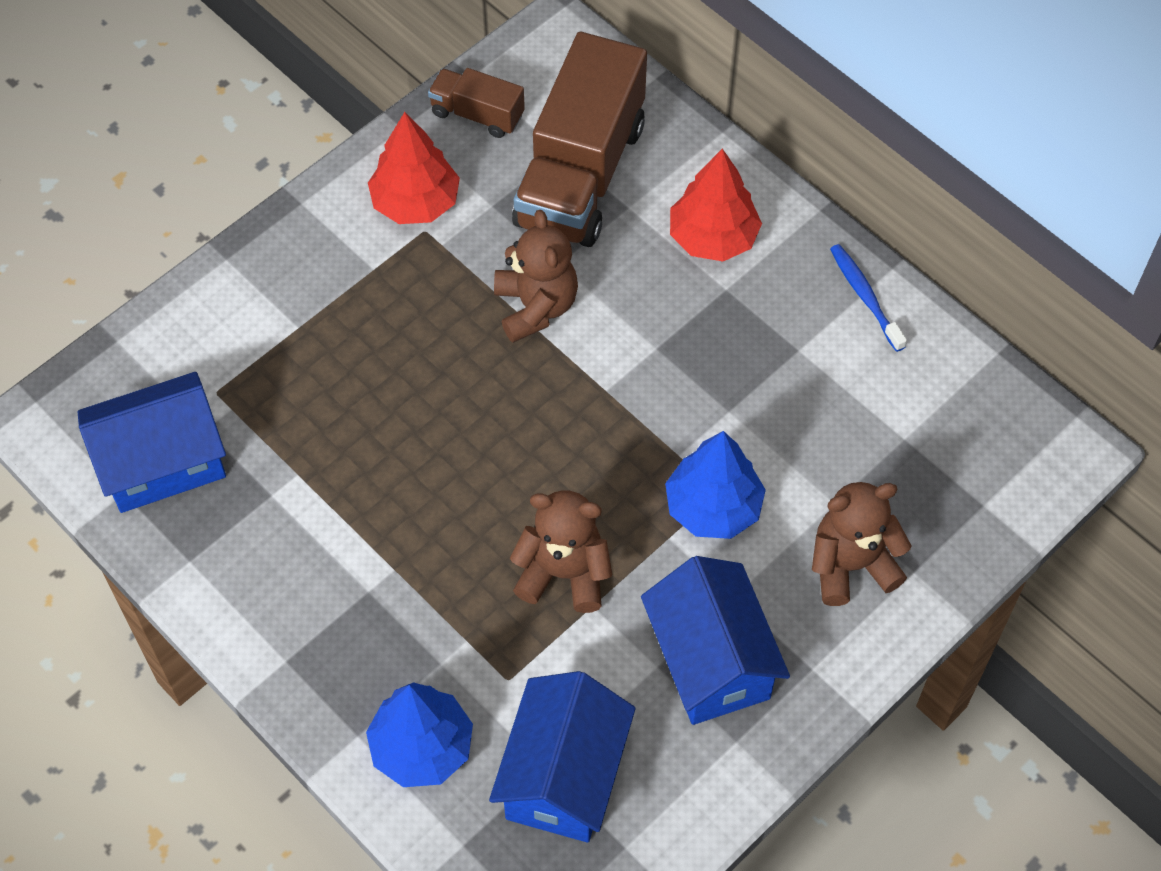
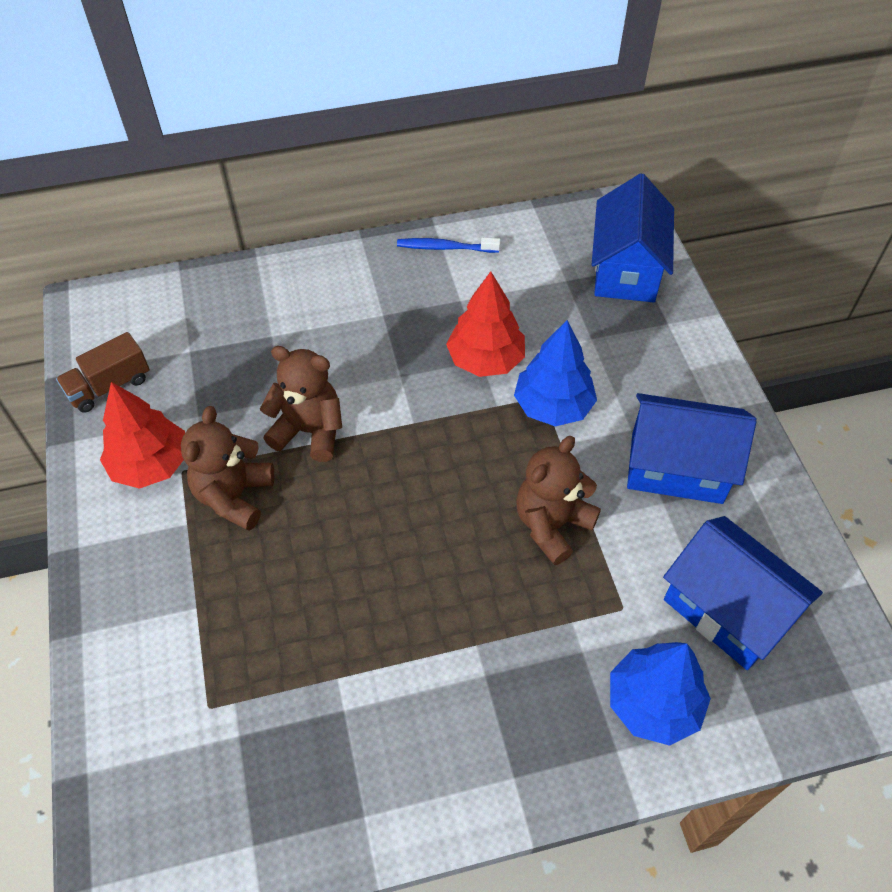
camera: 60 degrees left, 5 degrees down
(162, 462) = (246, 791): blue house -> blue house (625, 270)
(581, 174) = (220, 349): brown truck -> none
(713, 237) = (336, 301): red tree -> red tree (485, 360)
(851, 565) = (644, 353): brown teddy bear -> brown teddy bear (234, 496)

